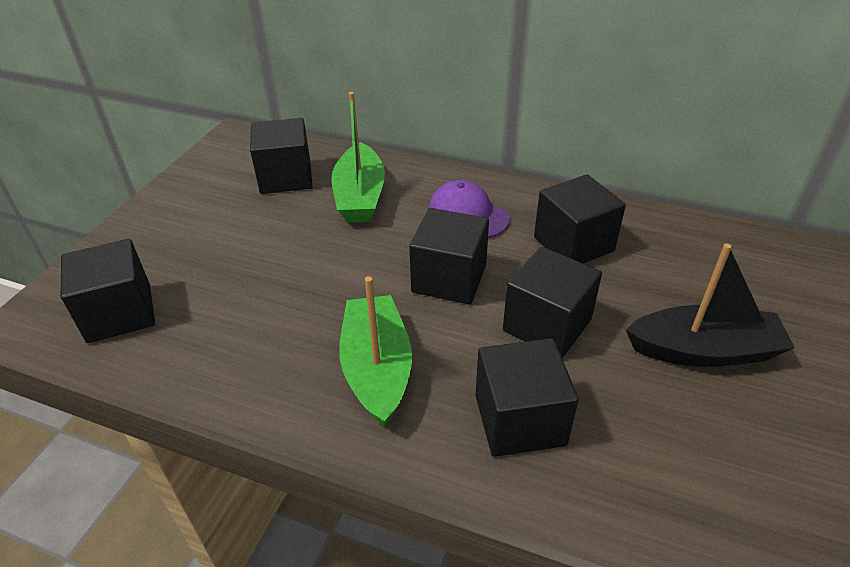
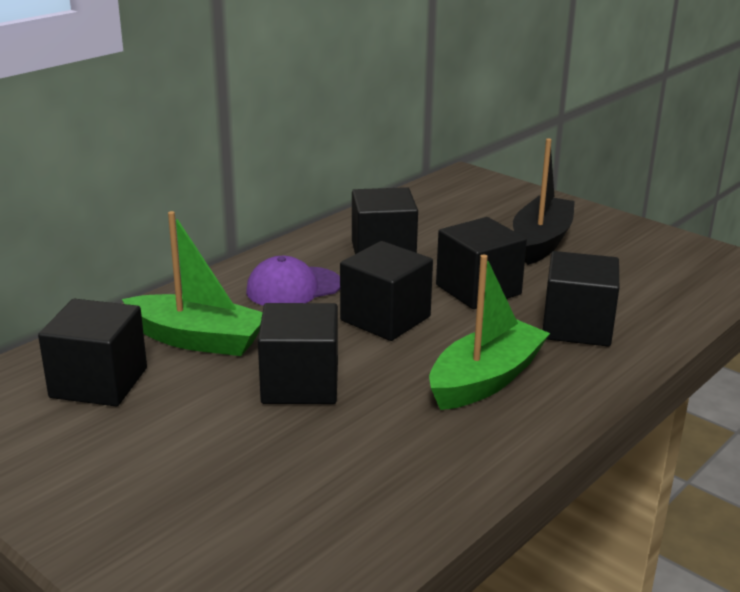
camera: 70 degrees left, 15 degrees down
(119, 313) = (280, 549): black cube -> black cube (300, 384)
(377, 369) = (485, 380): green boat -> green boat turned 120 degrees clockwise

